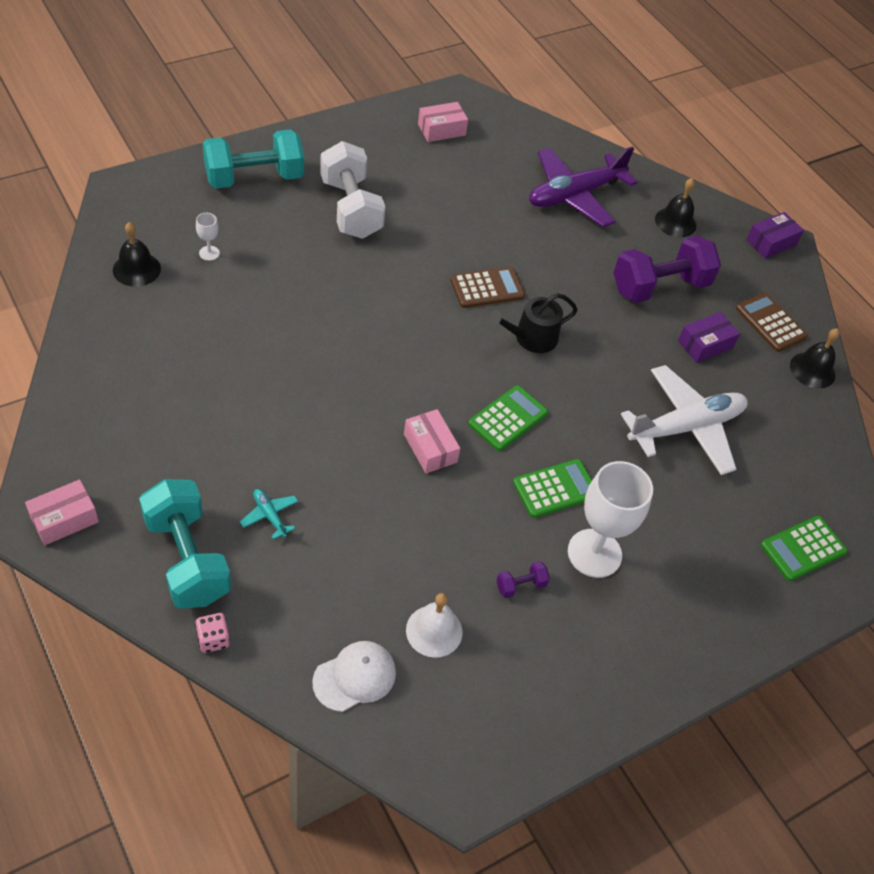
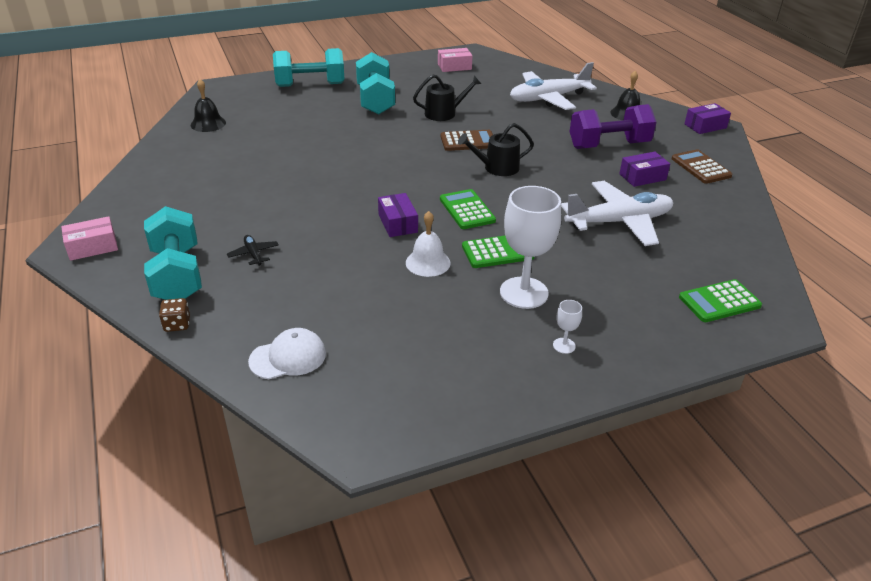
camera: 15 degrees right, 15 degrees down
(209, 253) = (263, 118): white goblet -> white goblet (564, 345)
(213, 639) = (177, 324): pink dice -> brown dice
(270, 515) = (253, 254): turquoise plane -> black plane
(350, 208) = (375, 100): white dumbbell -> turquoise dumbbell
(430, 448) = (397, 223): pink box -> purple box
(434, 631) = (367, 332): white bell -> white bell (428, 262)
(446, 232) = (444, 113): none -> black watering can
(508, 418) = (467, 210): green calculator -> green calculator turned 75 degrees counterclockwise
(520, 585) = (453, 309): purple dumbbell -> none
(574, 195) = (548, 98): purple plane -> white plane
(812, 370) = (736, 195): black bell -> none

